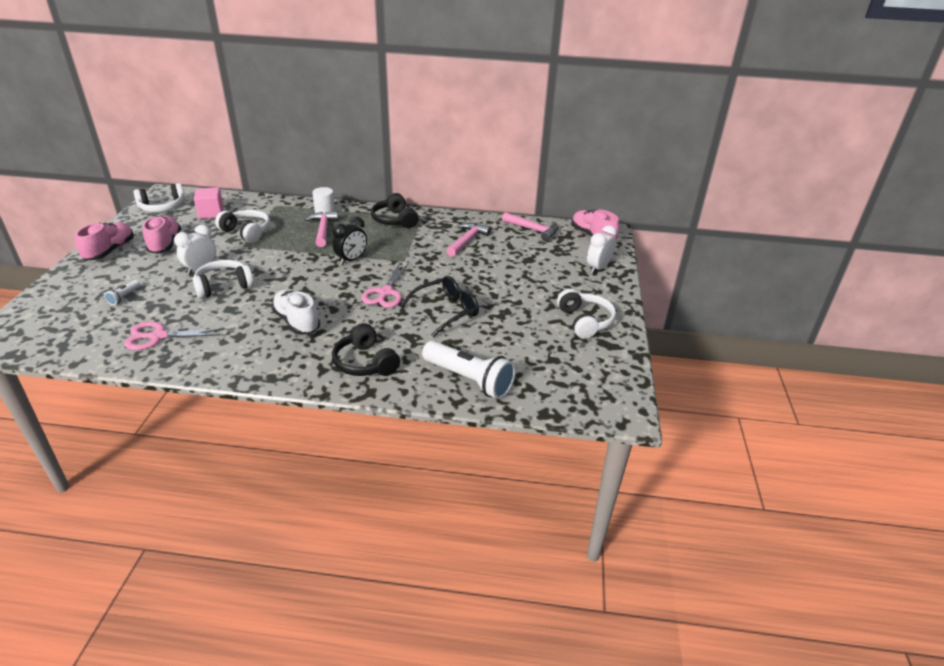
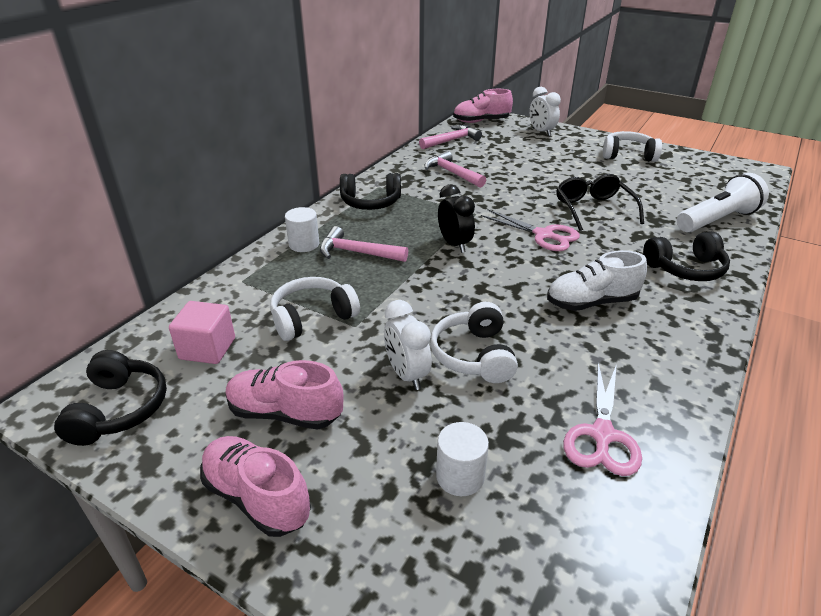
camera: 65 degrees left, 0 degrees up
(124, 297) = (460, 476): white flashlight -> white cylinder
(163, 207) = (119, 409): white headphones -> black headphones

